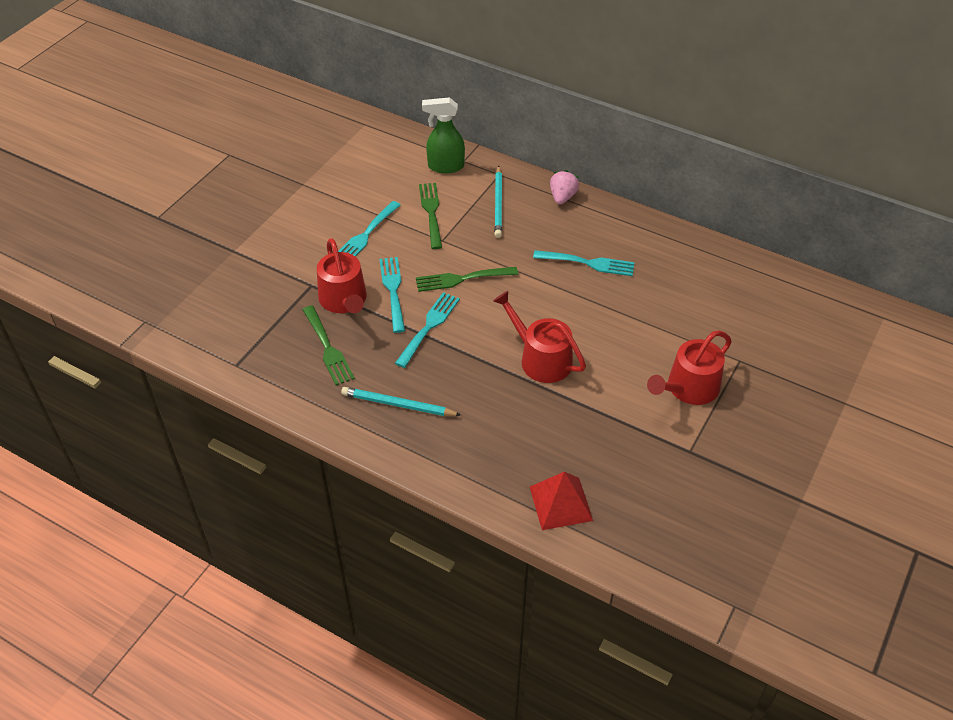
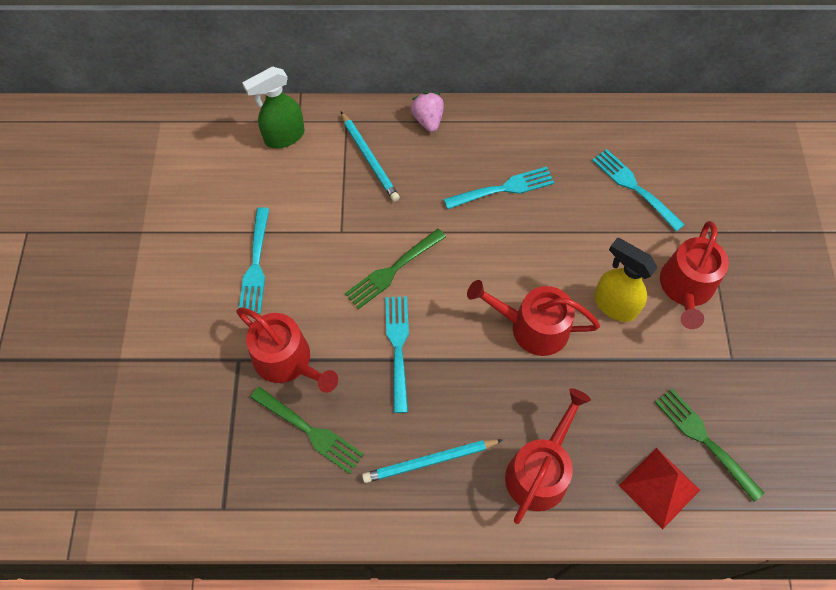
camera: 30 degrees left, 15 degrees up
(393, 291) = (331, 321): turquoise fork -> turquoise fork (634, 187)
(431, 212) = (307, 202): green fork -> green fork (704, 440)
(475, 449) = (540, 471): none -> red watering can
(618, 373) = (614, 305): none -> yellow spray bottle

